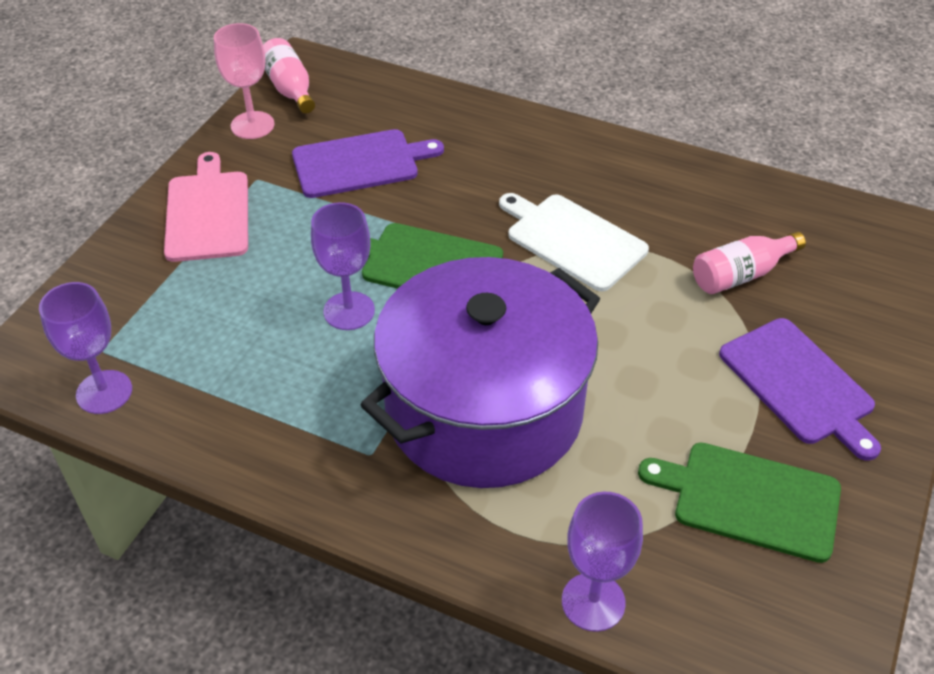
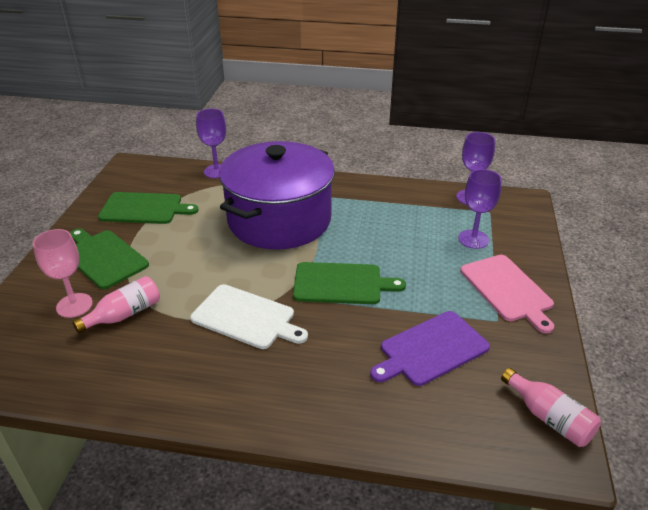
camera: 165 degrees right, 10 degrees down
(252, 125) = (544, 368): pink goblet -> pink goblet (74, 305)
(349, 311) = (374, 250): purple goblet -> purple goblet (473, 239)
(799, 384) = (104, 257): purple cutting board -> green cutting board

